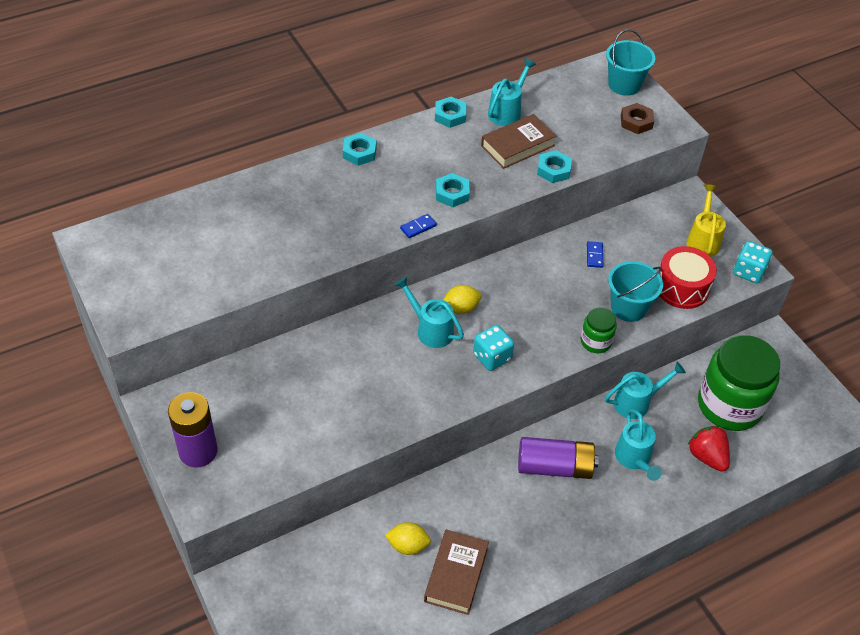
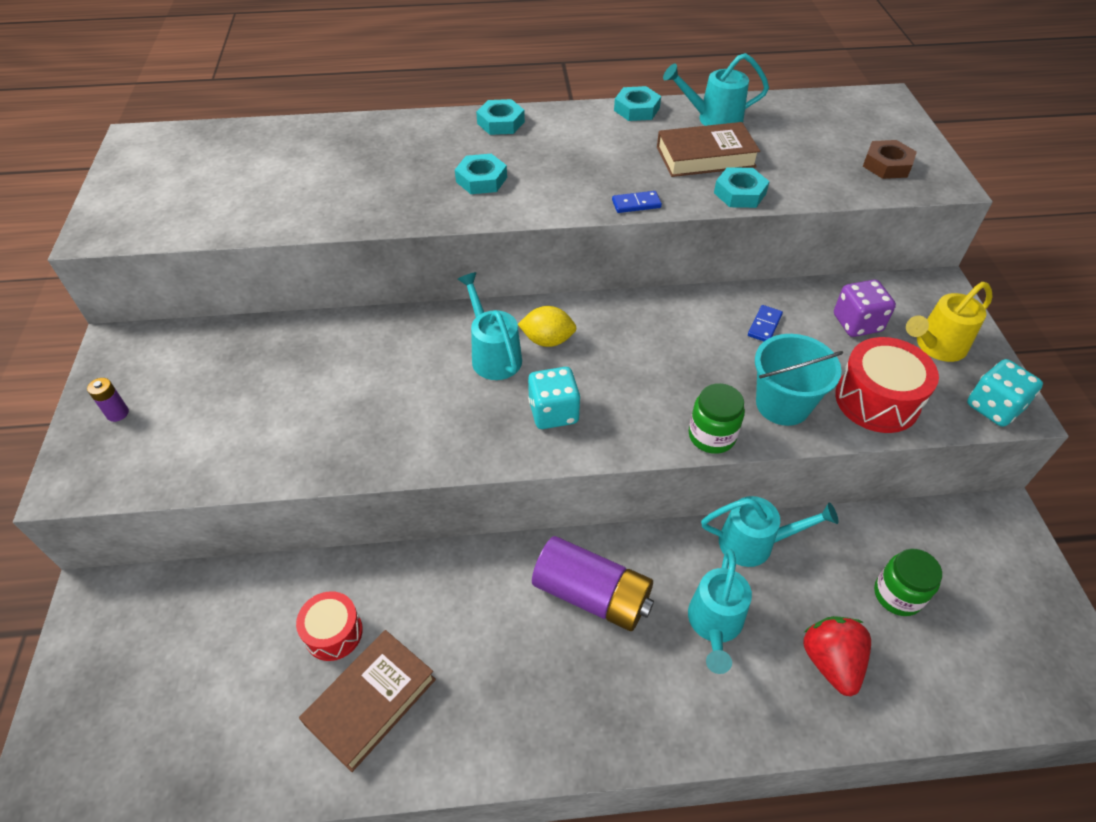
camera: 25 degrees right, 0 degrees up
(198, 451) = (117, 413): purple battery -> purple battery, size x0.41
(408, 545) = (333, 633): yellow lemon -> red drum
(418, 227) = (518, 215): blue domino -> blue domino (636, 204)
(452, 193) = (586, 188): turquoise nut -> turquoise nut (481, 179)
(507, 111) = (713, 119): turquoise watering can -> turquoise watering can turned 150 degrees counterclockwise
(624, 85) = (889, 122): turquoise bucket -> none
(650, 237) = (857, 323): none -> purple dice
(703, 240) = (935, 346): yellow watering can -> yellow watering can turned 150 degrees counterclockwise
(729, 405) = (897, 595): green jar -> green jar, size x0.47

